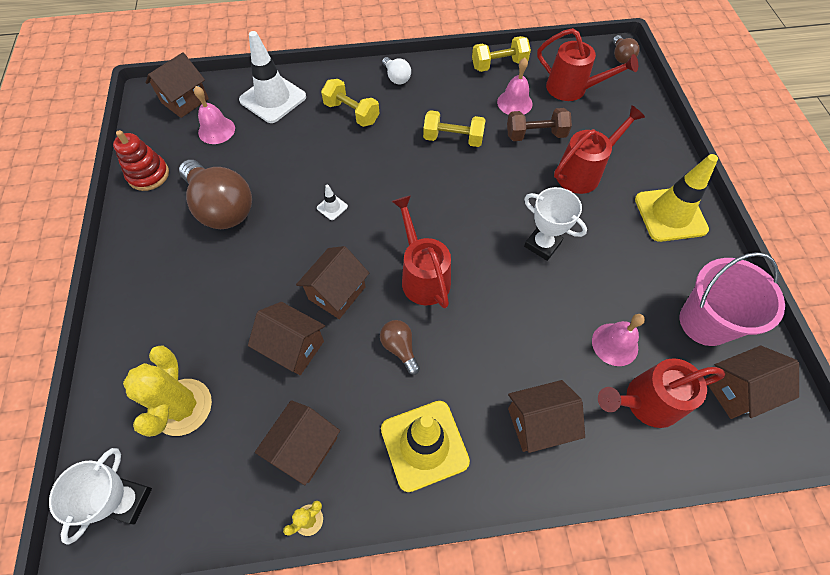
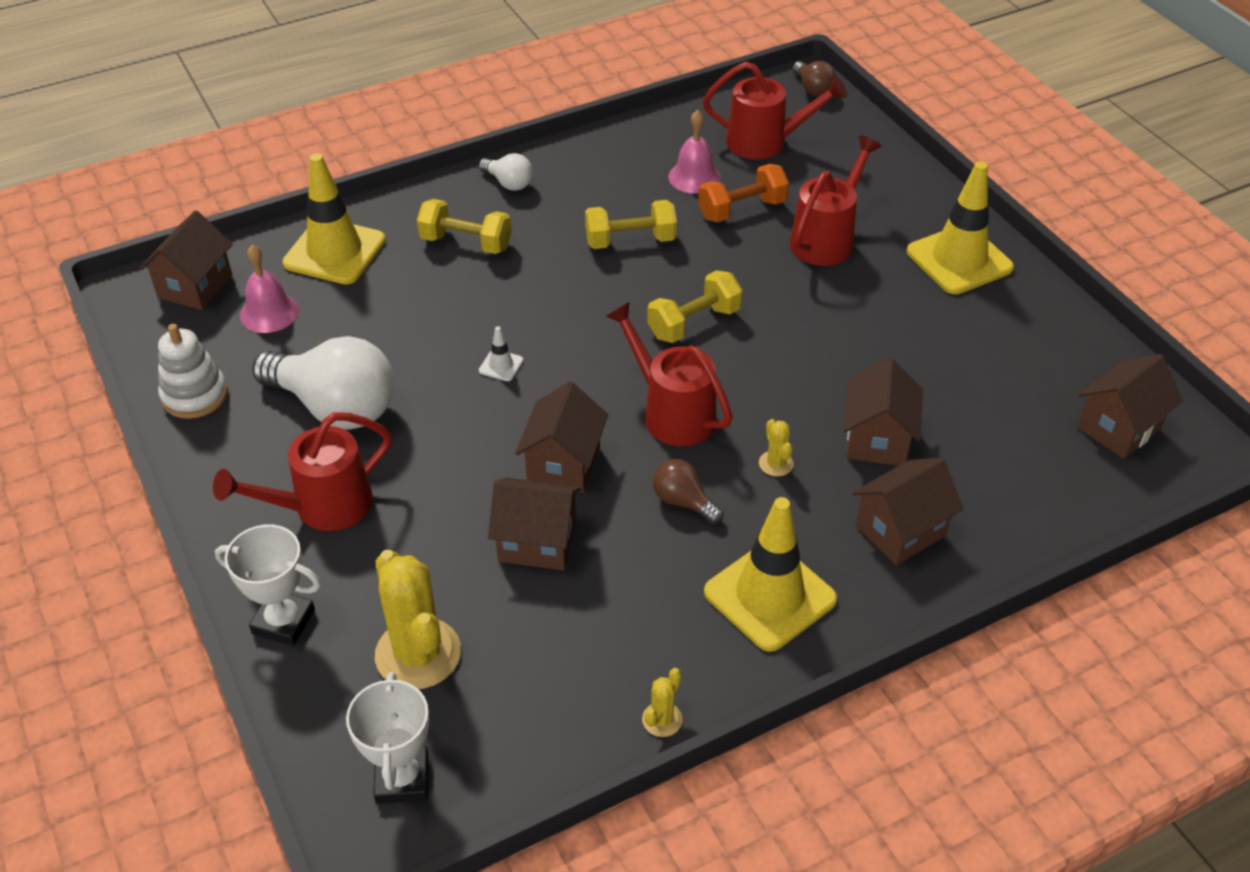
camera: 20 degrees left, 15 degrees down
(148, 175) = (195, 395): red stacking toy -> white stacking toy
(221, 207) = (335, 407): brown light bulb -> white light bulb
(273, 98) = (334, 252): white traffic cone -> yellow traffic cone
(304, 448) = (614, 647): brown house -> brown house (877, 439)
(474, 338) = (776, 463): none -> yellow cactus
(499, 65) = (649, 135): yellow dumbbell -> yellow dumbbell (694, 323)
(535, 135) = (742, 209): brown dumbbell -> orange dumbbell
(542, 244) = (813, 335): white trophy -> white trophy (283, 621)
(615, 344) = (955, 420): pink bell -> none
(644, 402) = (1018, 471): red watering can -> red watering can (321, 507)
(705, 322) = (1052, 367): pink bucket -> none

